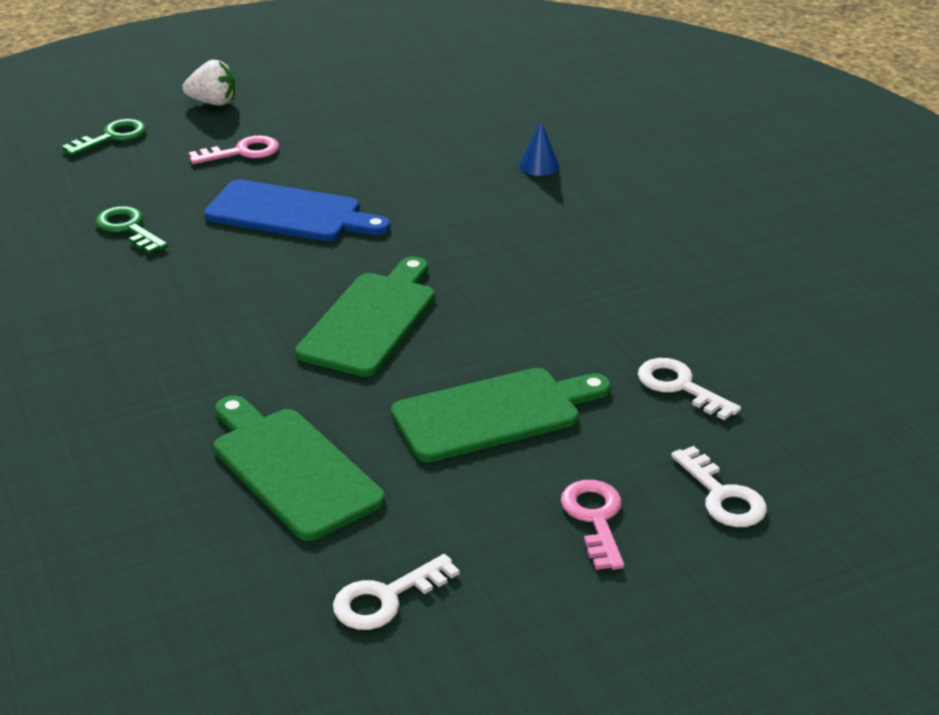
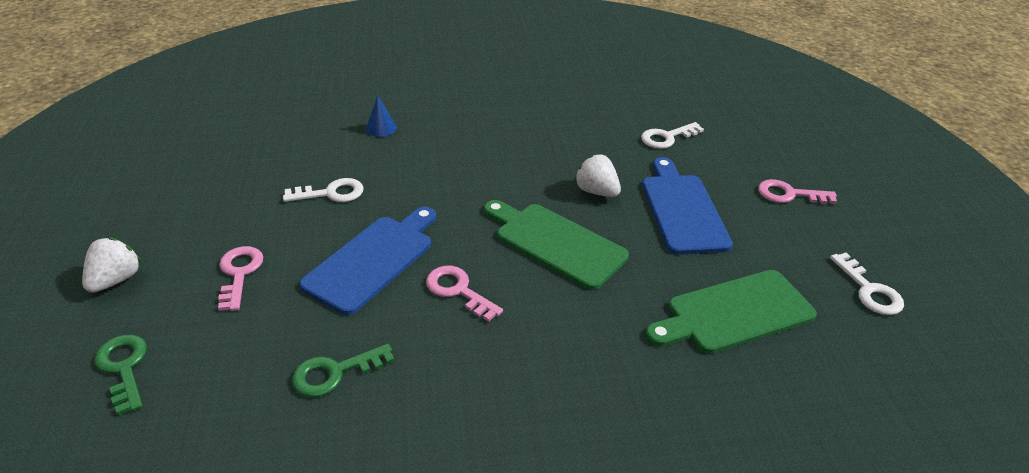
camera: 75 degrees left, 5 degrees up
(262, 270) = (458, 290): none -> pink key
(494, 413) = (682, 210): green cutting board -> blue cutting board
(496, 338) = (596, 191): none -> white strawberry
(723, 496) = (769, 149): white key -> white key (331, 193)

